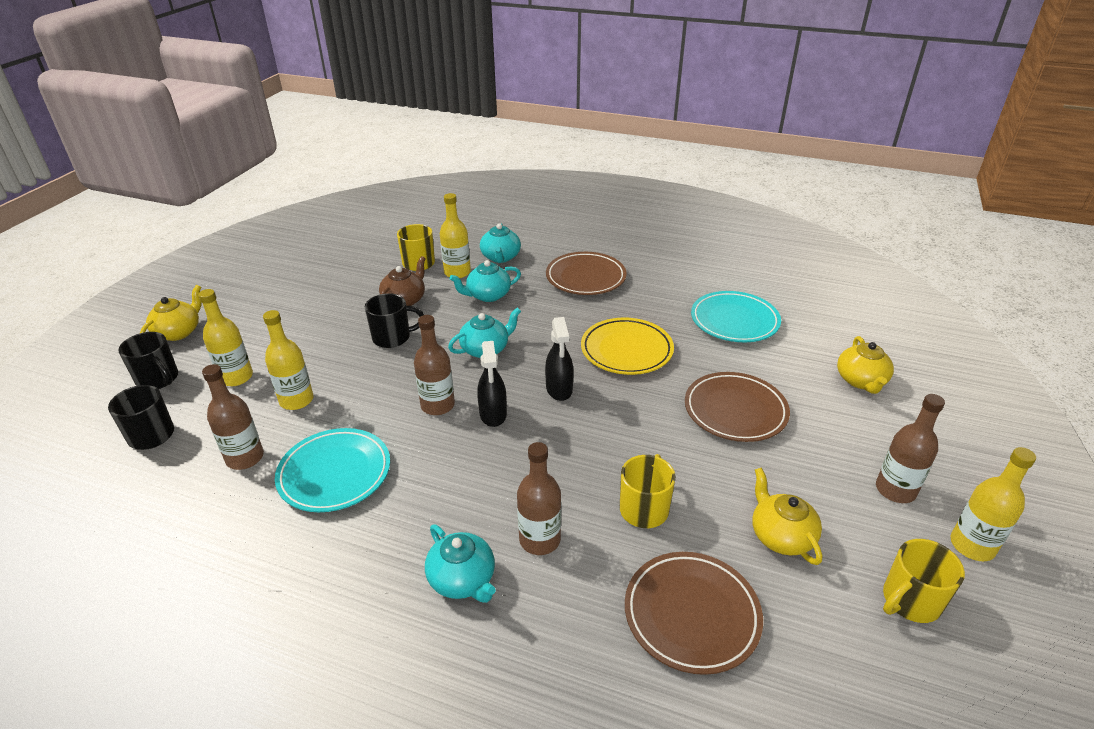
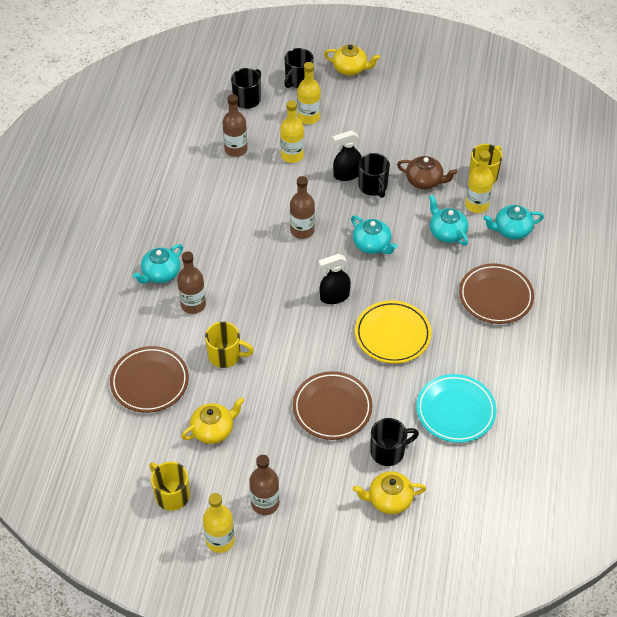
camera: 80 degrees right, 15 degrees up
(335, 473) = (230, 195): turquoise plate -> none
(493, 414) = (299, 263): black spray bottle -> black spray bottle (347, 174)
(794, 373) = (388, 451): none -> black mug

